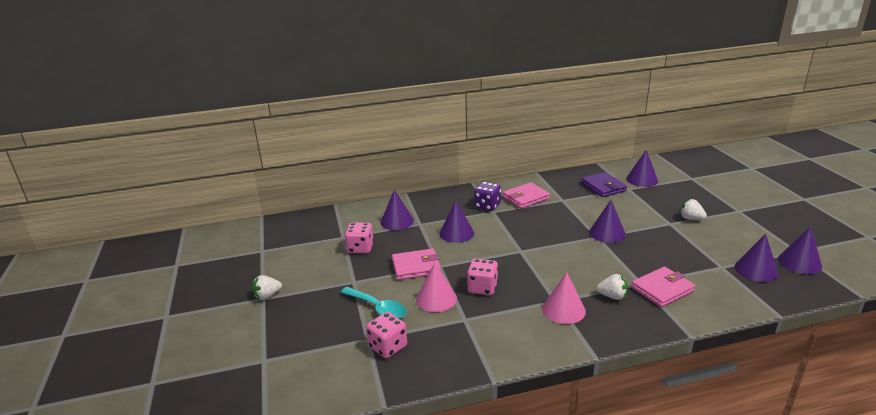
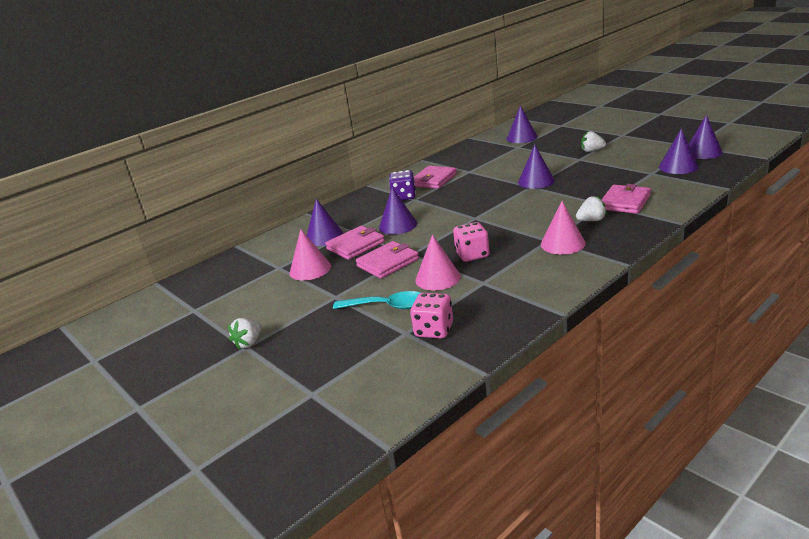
camera: 25 degrees left, 0 degrees up
(360, 248) = (310, 269): pink dice -> pink cone
(410, 240) = (355, 245): none -> pink wallet
(603, 187) = (495, 152): purple wallet -> none

